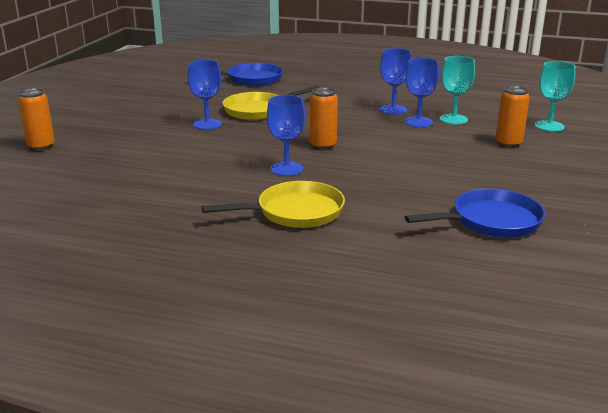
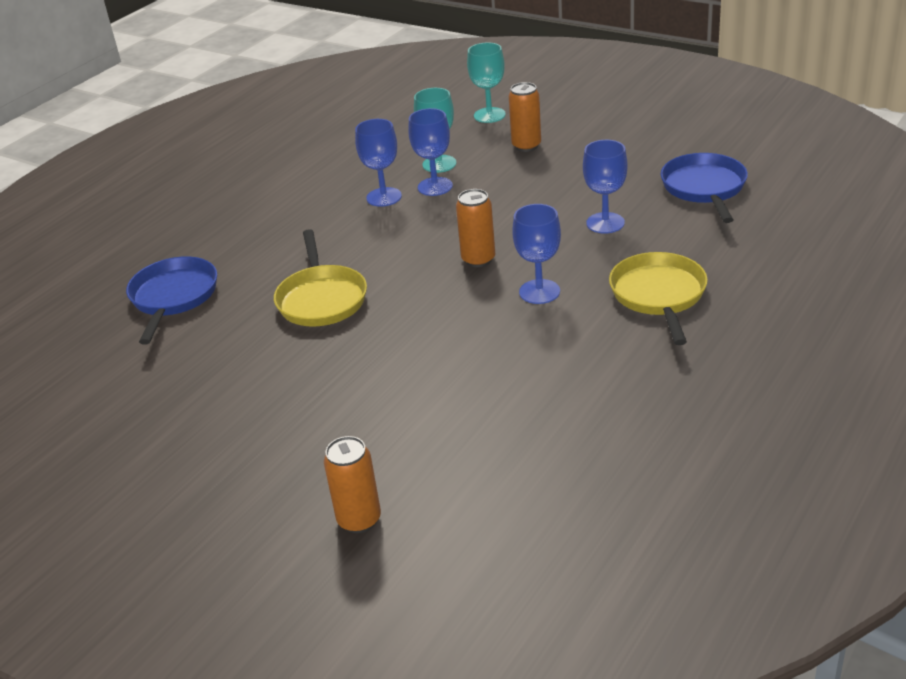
camera: 70 degrees left, 10 degrees up
(207, 124) = (352, 347): blue goblet -> blue goblet (605, 223)

